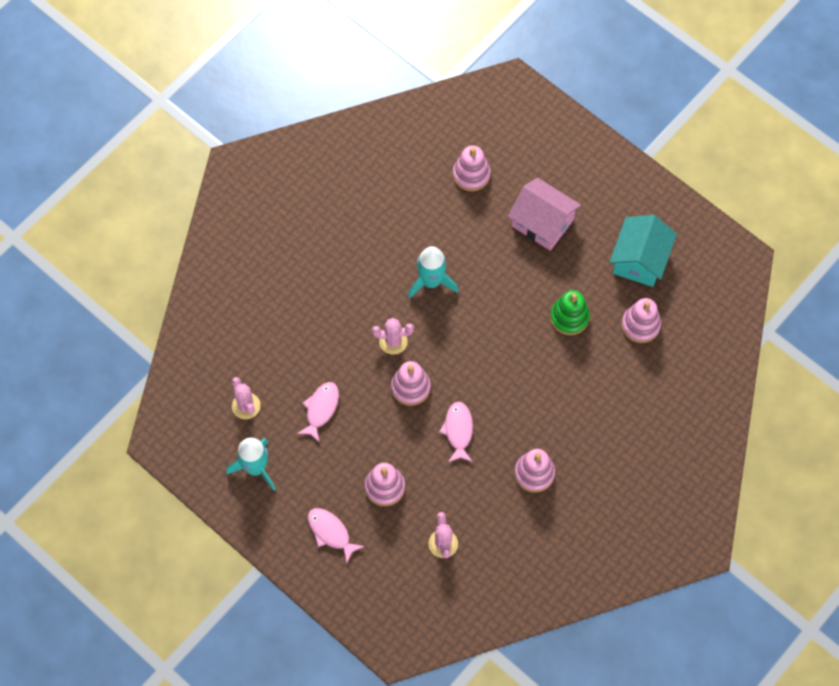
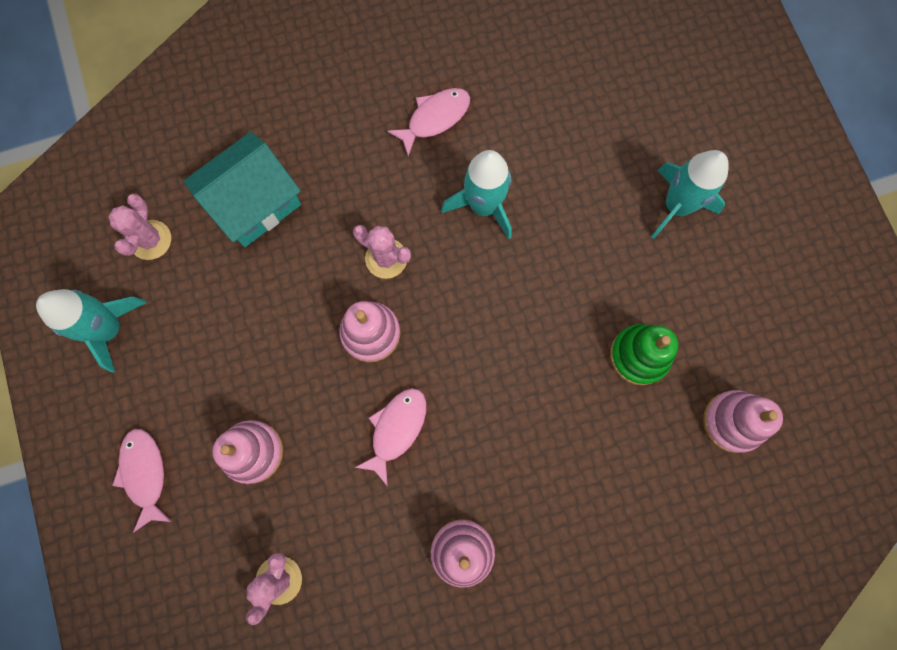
camera: 30 degrees right, 10 degrees up
(321, 409) = (239, 297): pink fish -> pink fish (434, 118)
(471, 175) = (619, 94): pink stacking toy -> none
(542, 223) = (676, 206): pink house -> turquoise rocket
(639, 260) = (783, 328): turquoise house -> turquoise house (254, 203)

